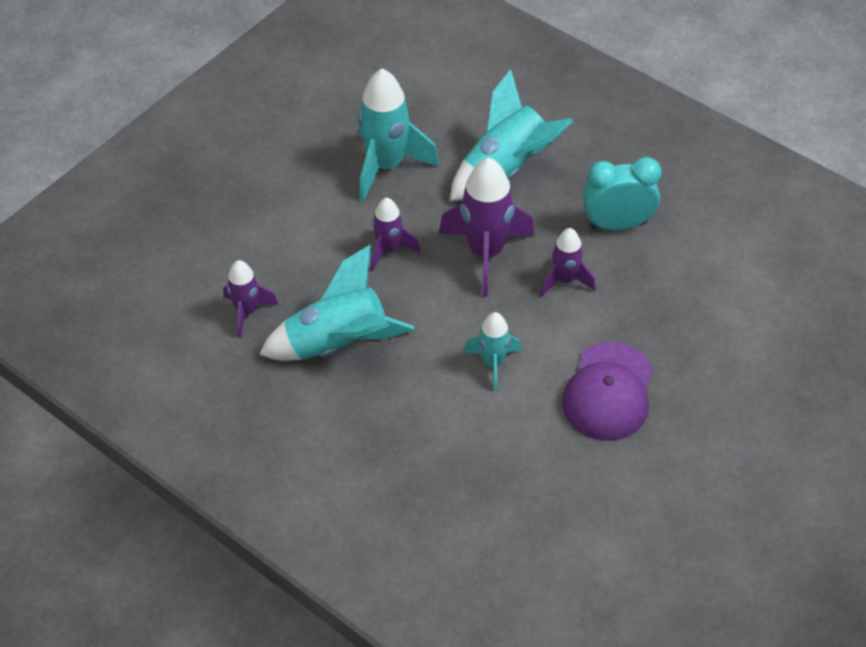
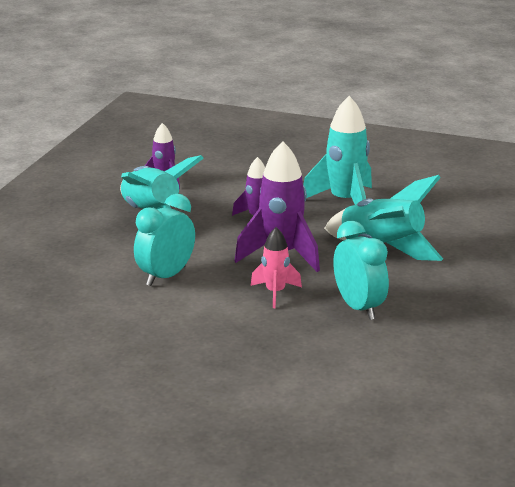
camera: 70 degrees right, 25 degrees down
(493, 363) = (166, 276): turquoise rocket -> turquoise clock
(565, 280) = (275, 293): purple rocket -> pink rocket
(608, 392) = (162, 331): purple cap -> none

